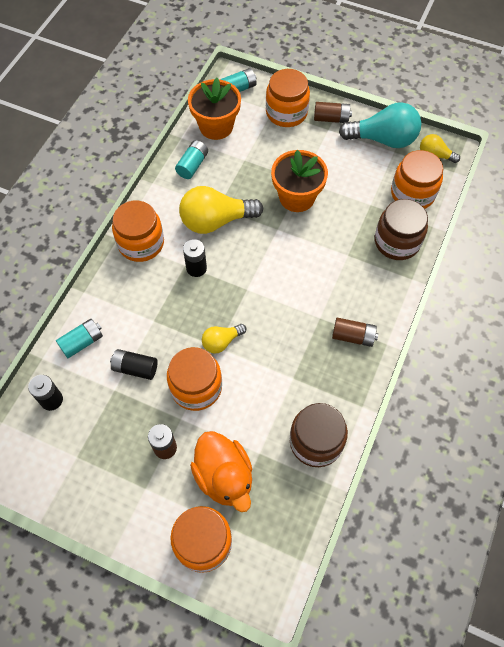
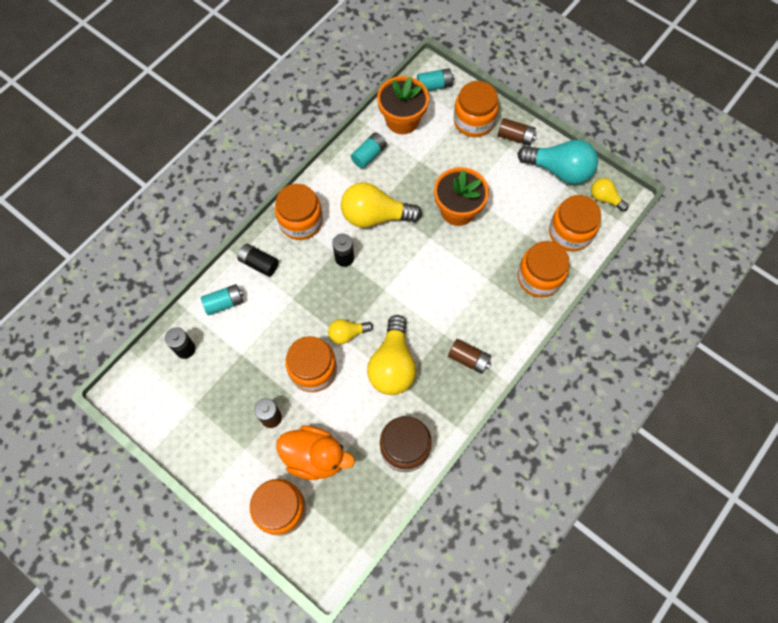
camera: 15 degrees right, 5 degrees up
(135, 368) = (264, 339): black battery -> black battery (259, 263)
(224, 476) = (315, 457): orange duck -> orange duck turned 60 degrees counterclockwise
(278, 361) = (392, 365): none -> yellow light bulb
(397, 242) = (539, 277): brown jar -> orange jar

